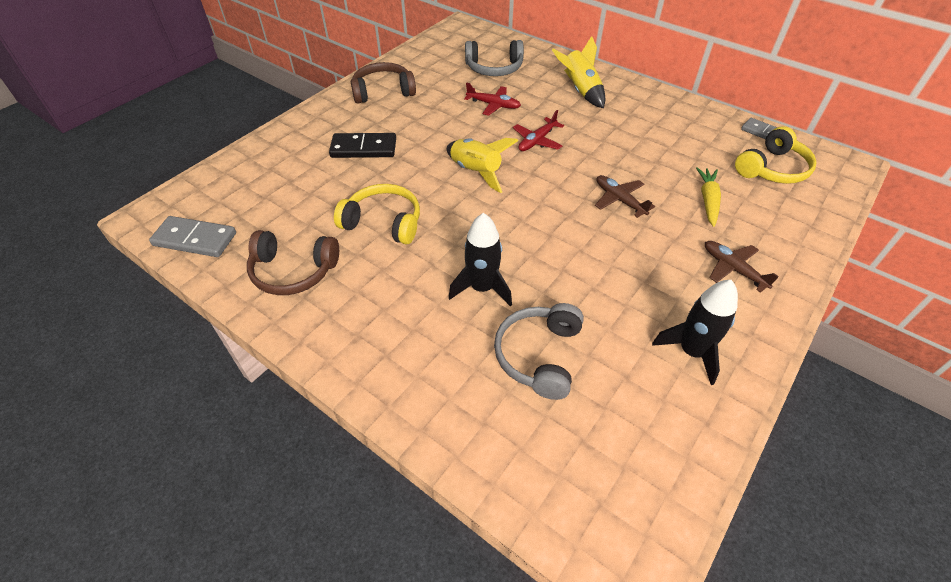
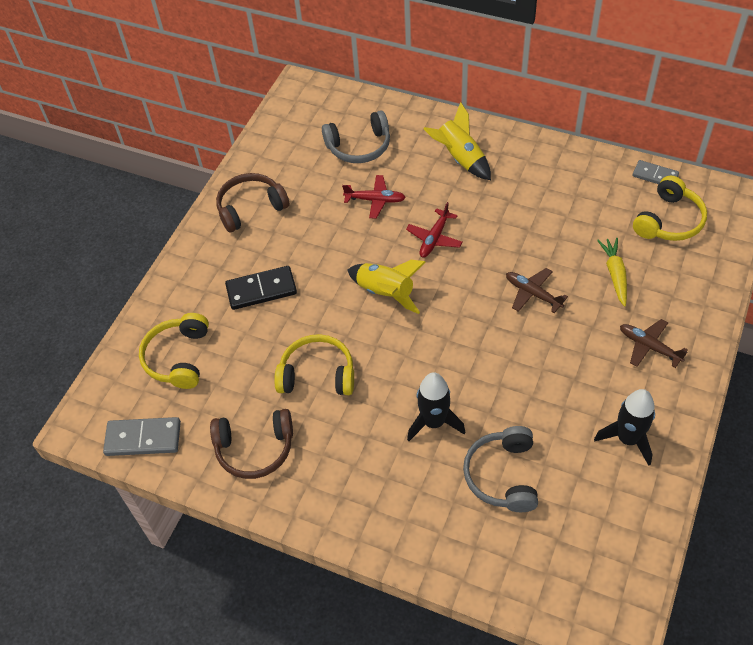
camera: 10 degrees left, 5 degrees up
(264, 183) = (179, 357): none -> yellow headphones

